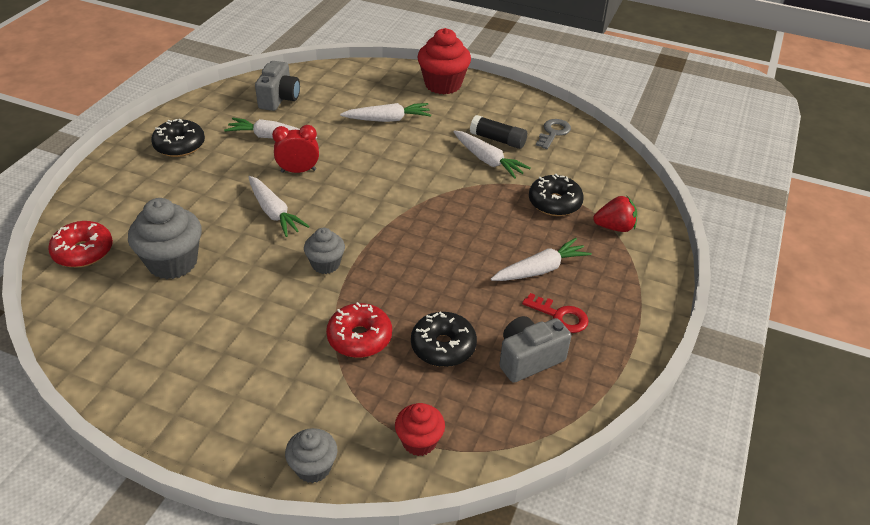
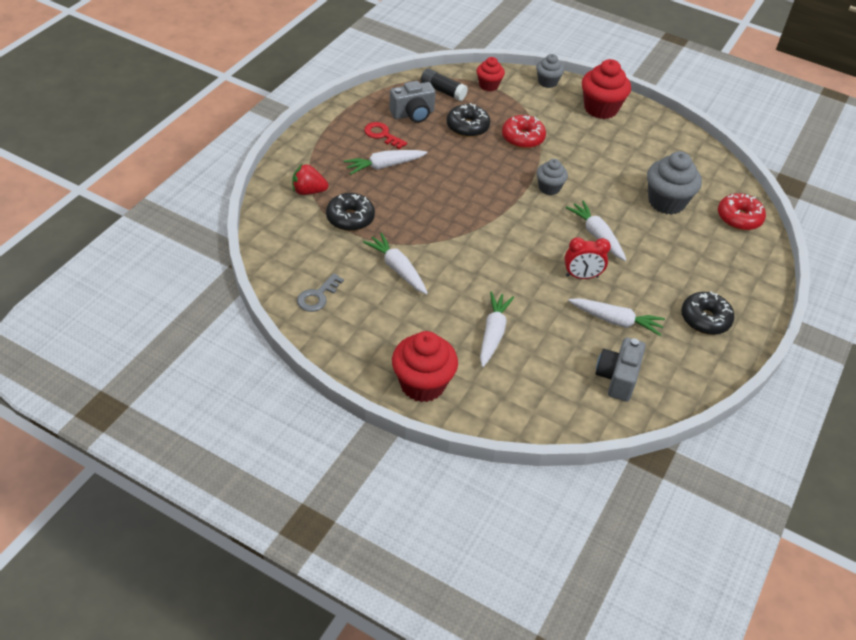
camera: 175 degrees left, 5 degrees up
(226, 416) = (600, 108): none -> red cupcake
(388, 119) = (493, 333): white carrot -> white carrot turned 105 degrees clockwise
(498, 140) = (380, 293): black glue stick -> black glue stick (443, 91)

